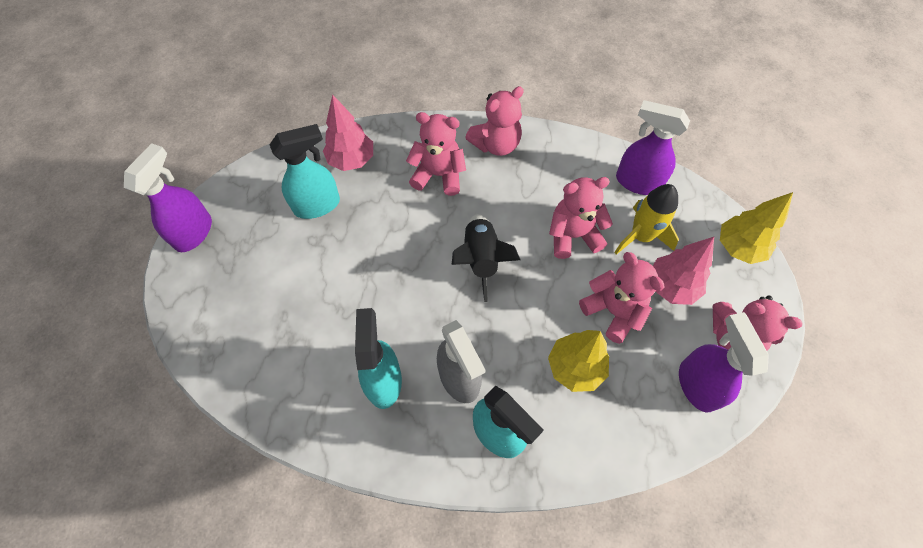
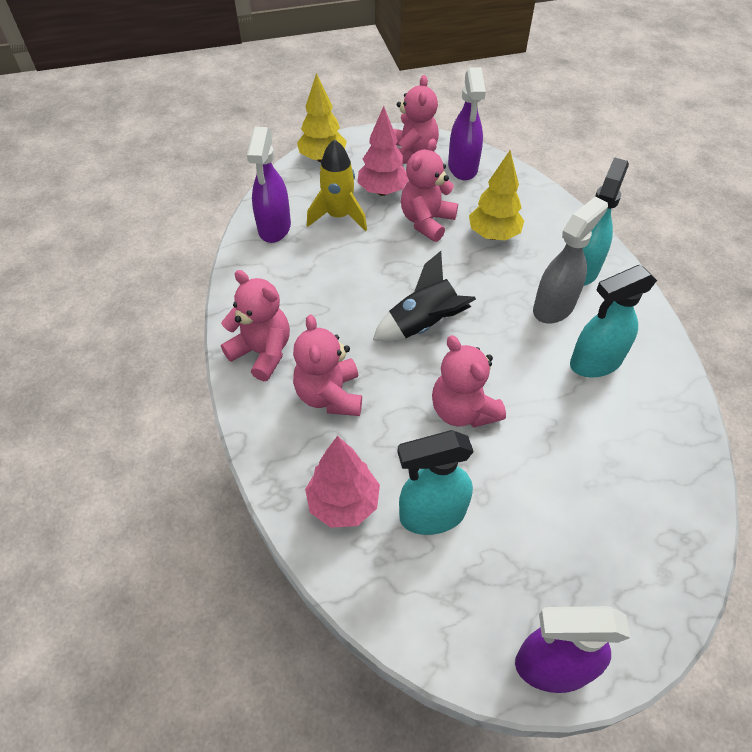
camera: 110 degrees left, 10 degrees down
(317, 205) = (431, 515): turquoise spray bottle -> turquoise spray bottle turned 60 degrees counterclockwise
(573, 235) = (360, 262): pink teddy bear -> pink teddy bear (463, 410)
(697, 384) = (462, 168): purple spray bottle -> purple spray bottle turned 60 degrees counterclockwise

